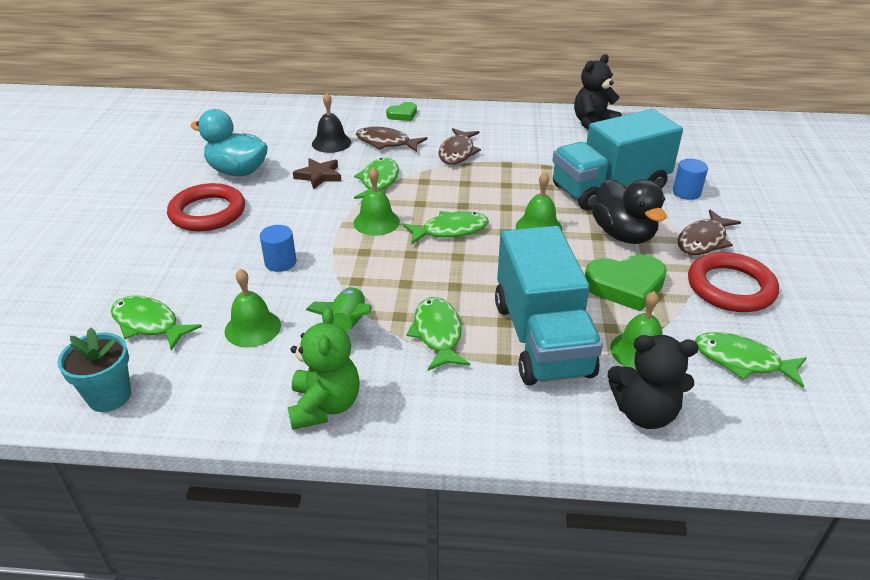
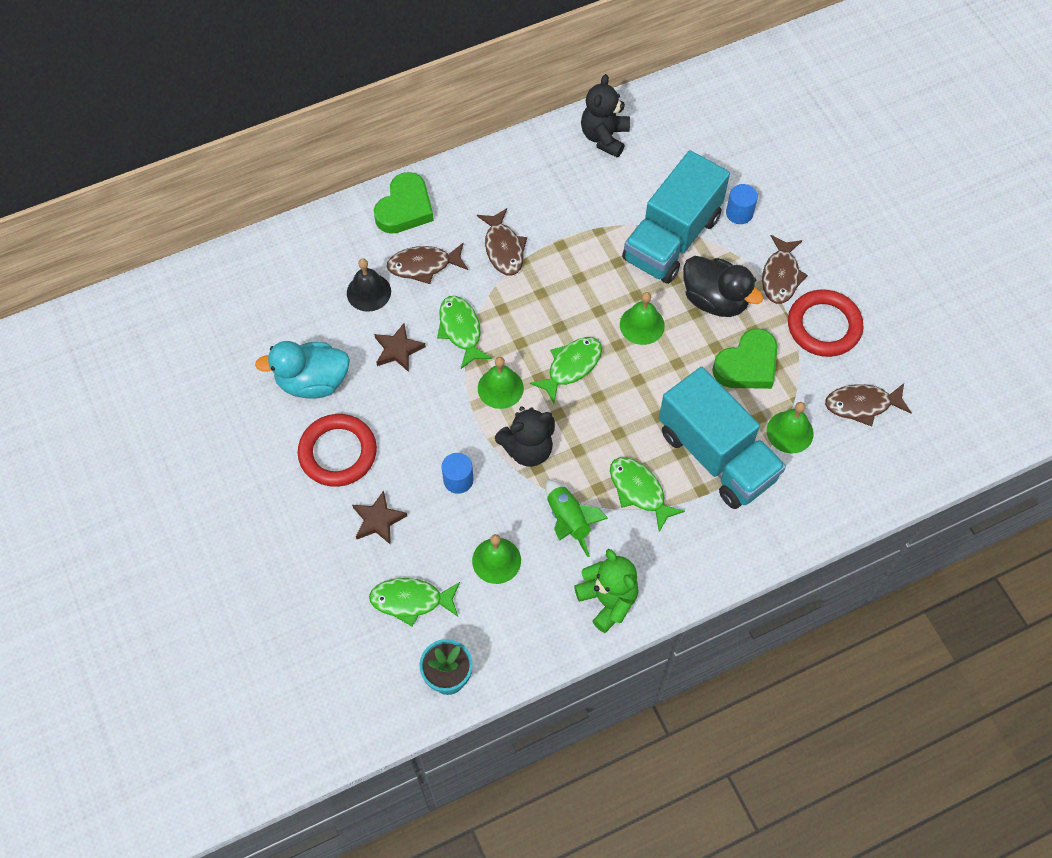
camera: 30 degrees left, 25 degrees up
(188, 261) = (378, 520): none -> brown star
(403, 115) = (405, 208): green heart -> green heart, size x1.78
(644, 412) = (820, 489): black teddy bear -> black teddy bear (528, 449)
(742, 361) = (862, 405): green fish -> brown fish

